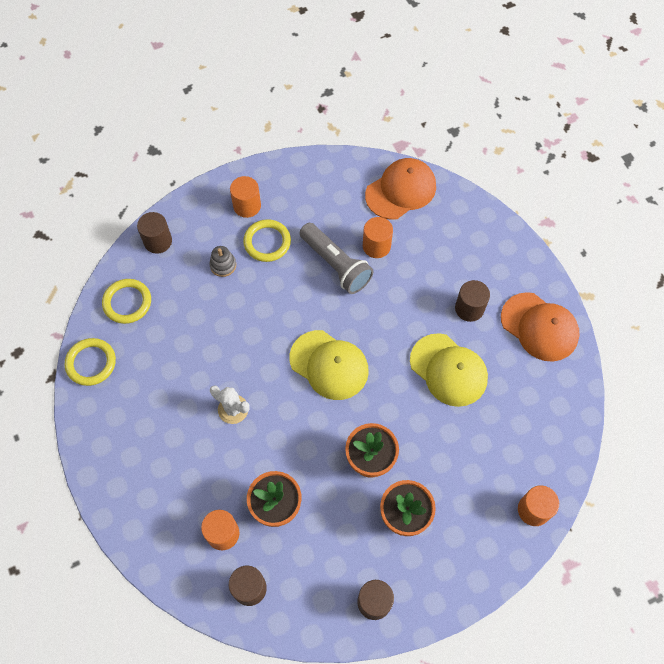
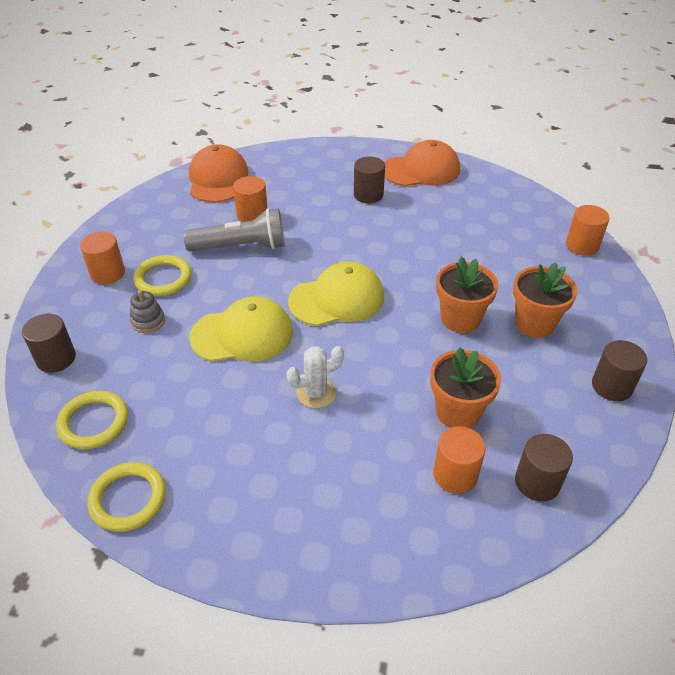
camera: 55 degrees left, 20 degrees down
(448, 370) = (413, 231): yellow cap -> yellow cap (242, 334)

